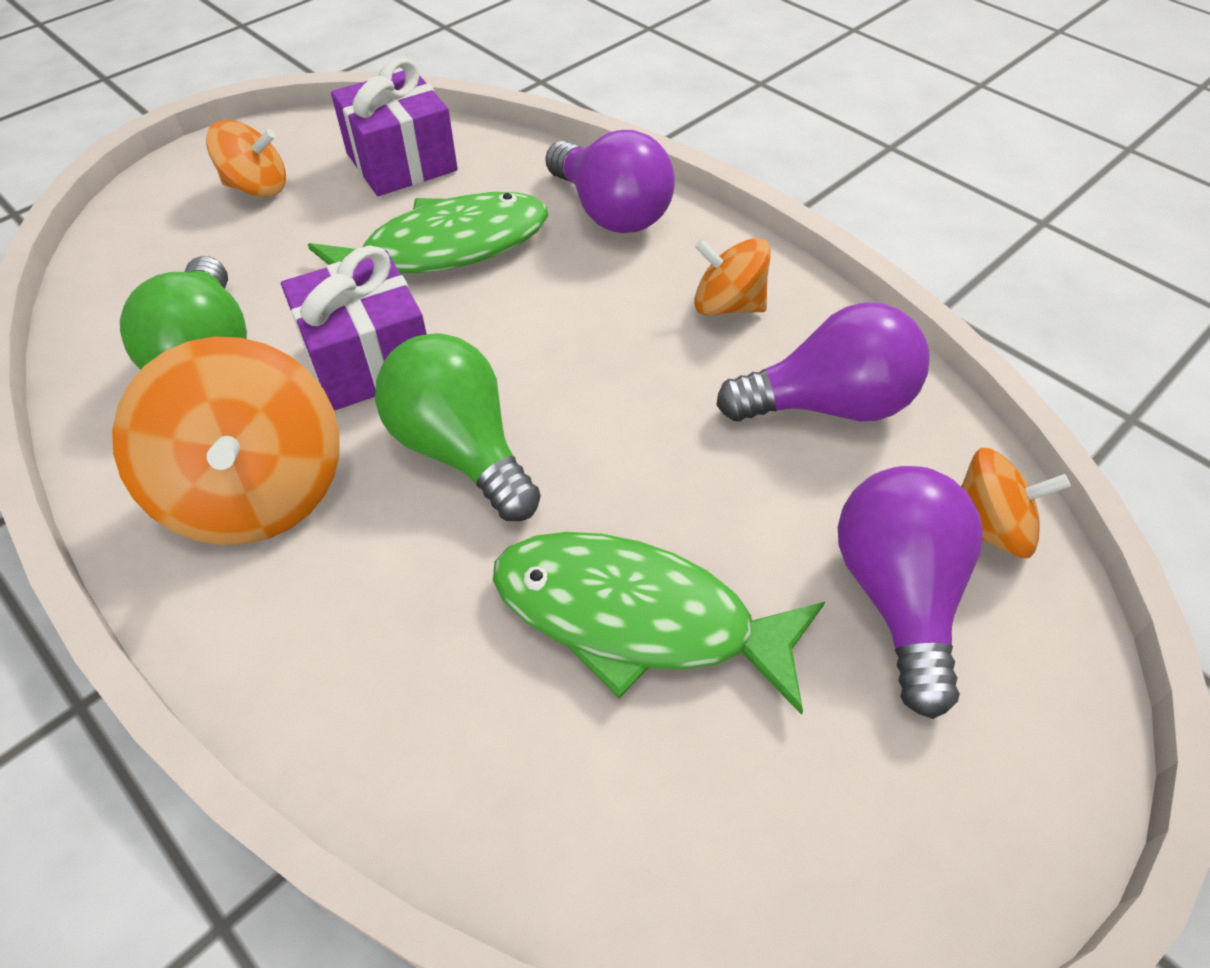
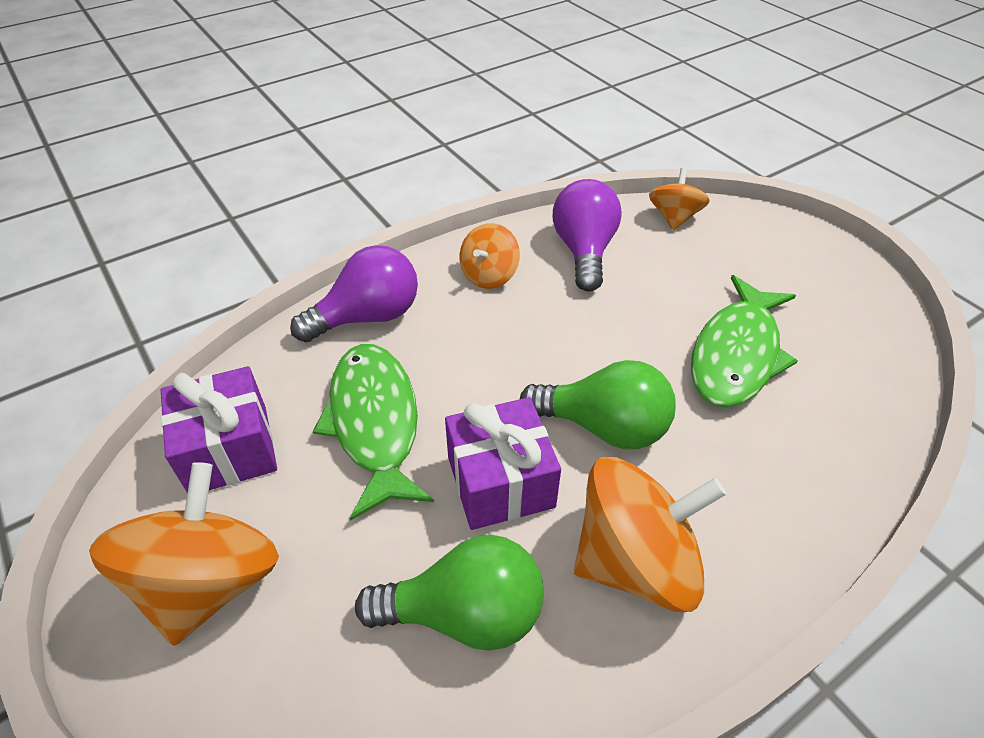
camera: 80 degrees left, 5 degrees down
(257, 187) = (209, 582): orange spinning top -> orange spinning top, size x1.77
(461, 449) = (603, 427): green light bulb -> green light bulb turned 135 degrees counterclockwise
(896, 595) = (716, 256): purple light bulb -> none

